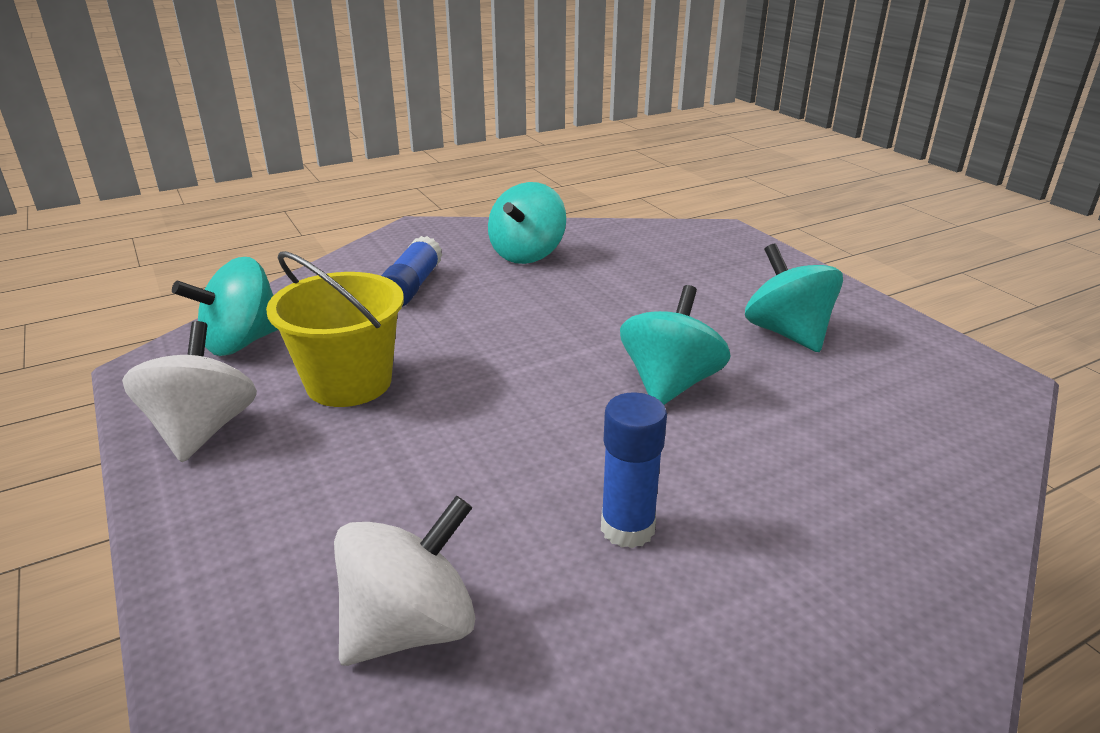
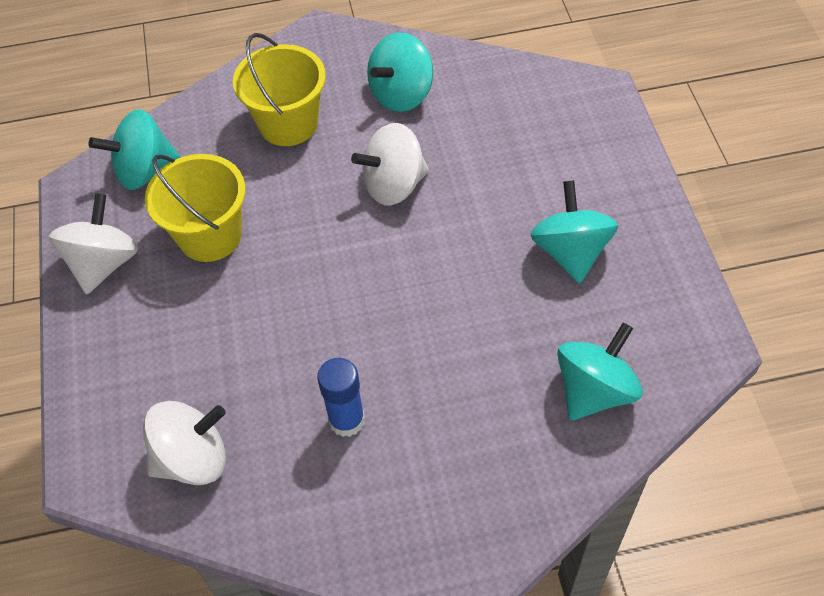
camera: 20 degrees right, 25 degrees up
(411, 287) = (288, 124): blue glue stick -> yellow bucket
(558, 313) = (394, 185): none -> white spinning top
(669, 384) = (442, 291): turquoise spinning top -> turquoise spinning top (594, 390)

